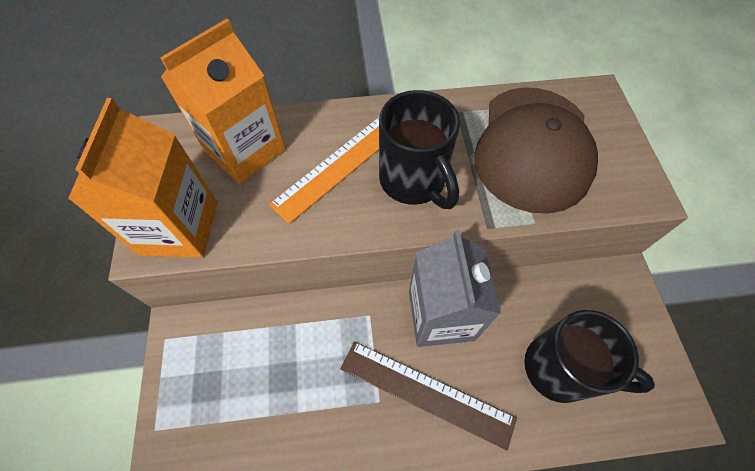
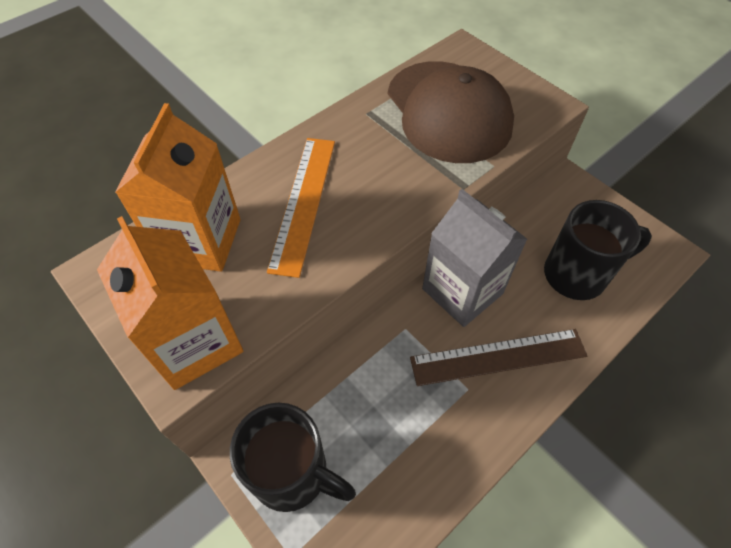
camera: 35 degrees left, 5 degrees down
(414, 181) = (377, 185): black mug -> black mug (292, 473)

